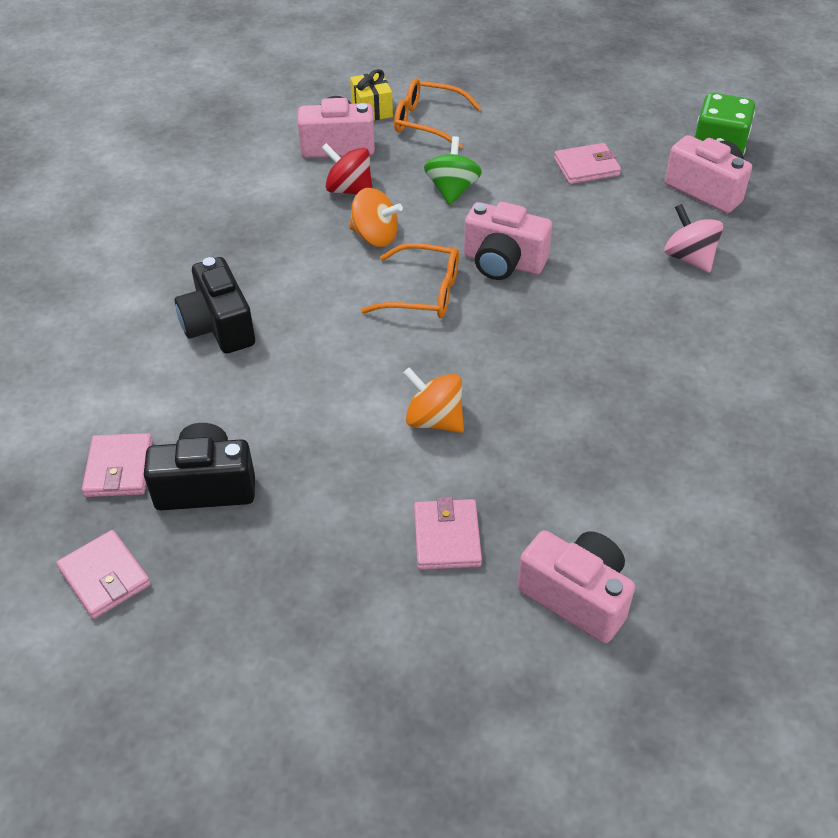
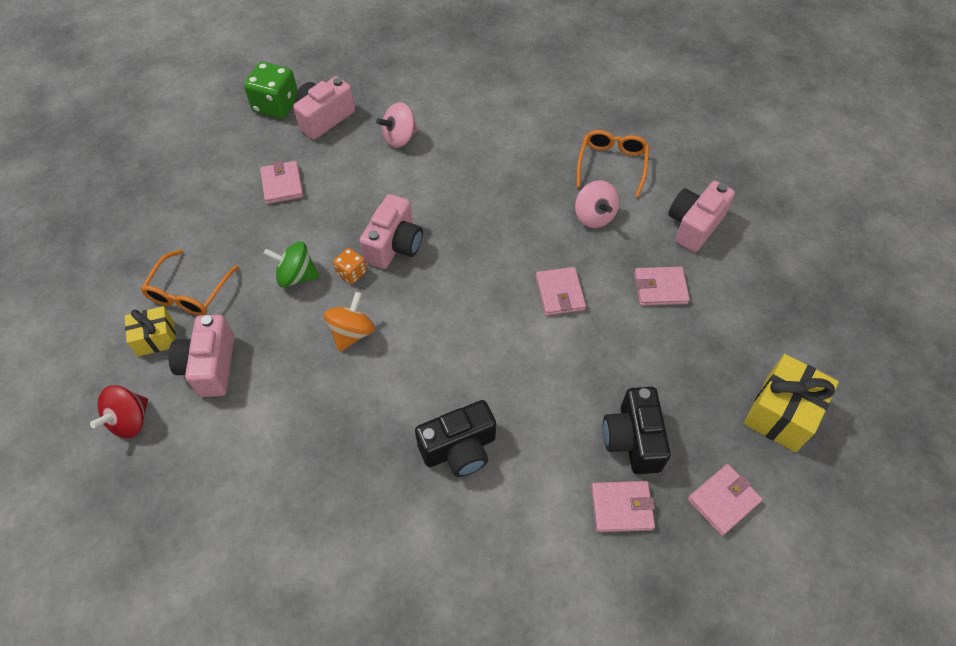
camera: 90 degrees left, 10 degrees up
(221, 671) = (781, 413): none -> yellow gift
(349, 190) = (282, 354): red spinning top -> red spinning top (130, 420)
(423, 292) = (426, 298): orange glasses -> orange glasses (612, 165)
(434, 420) = (560, 293): orange spinning top -> pink wallet
(458, 230) = (351, 273): none -> orange dice
(578, 464) = (594, 216): none -> pink spinning top

